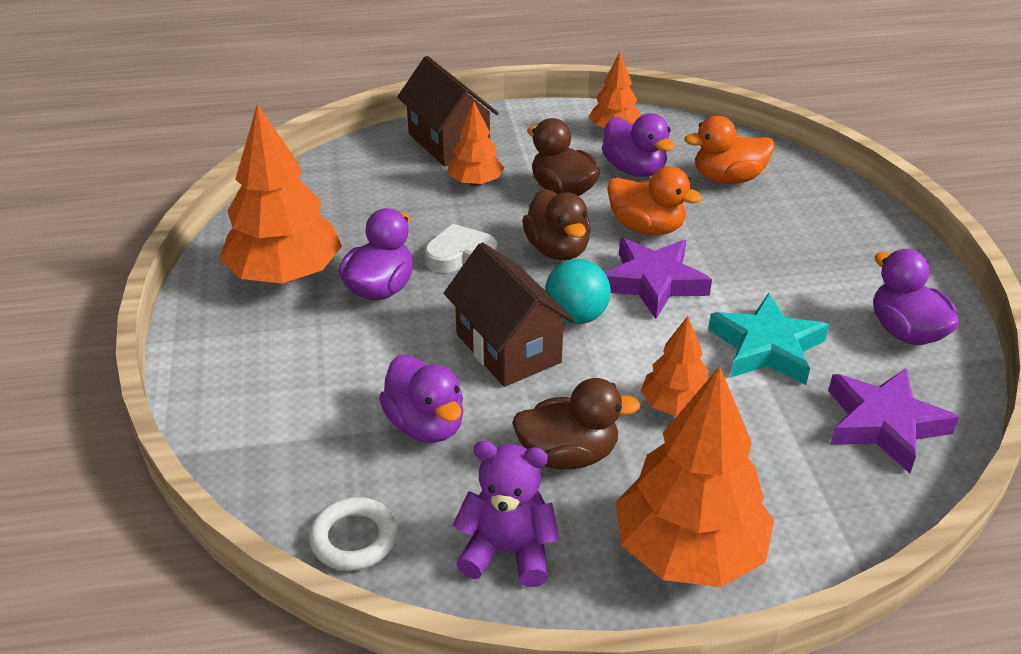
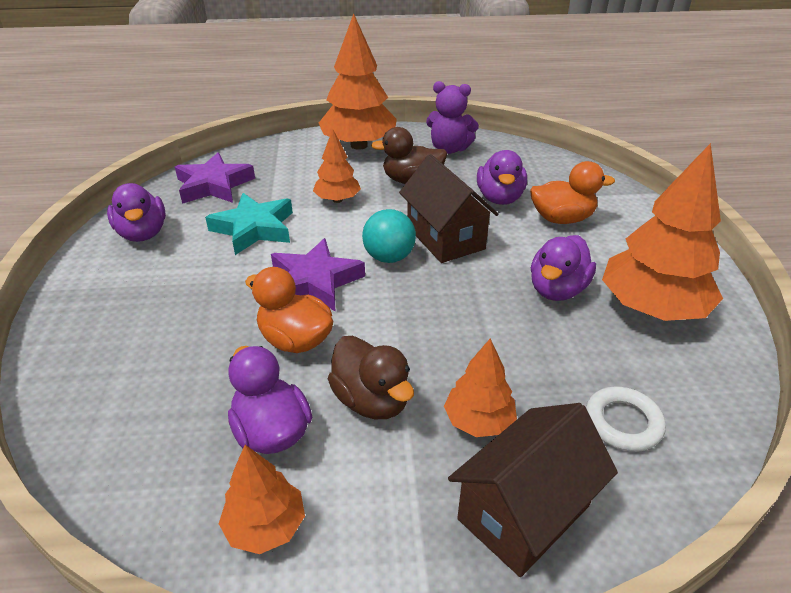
camera: 175 degrees left, 0 degrees up
(354, 539) = (529, 156): white ring -> white ring (623, 423)
(426, 425) = (499, 198): purple duck -> purple duck turned 150 degrees counterclockwise
(449, 143) = (523, 512): brown house -> brown house turned 75 degrees clockwise
(460, 255) = (489, 319): white heart -> none
(557, 249) = (393, 319): brown duck -> none
(728, 178) = (164, 406): orange duck -> orange duck (562, 219)

